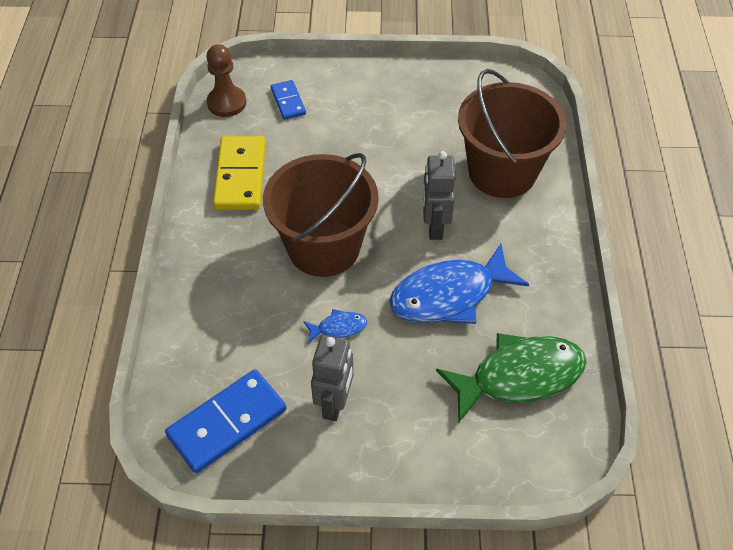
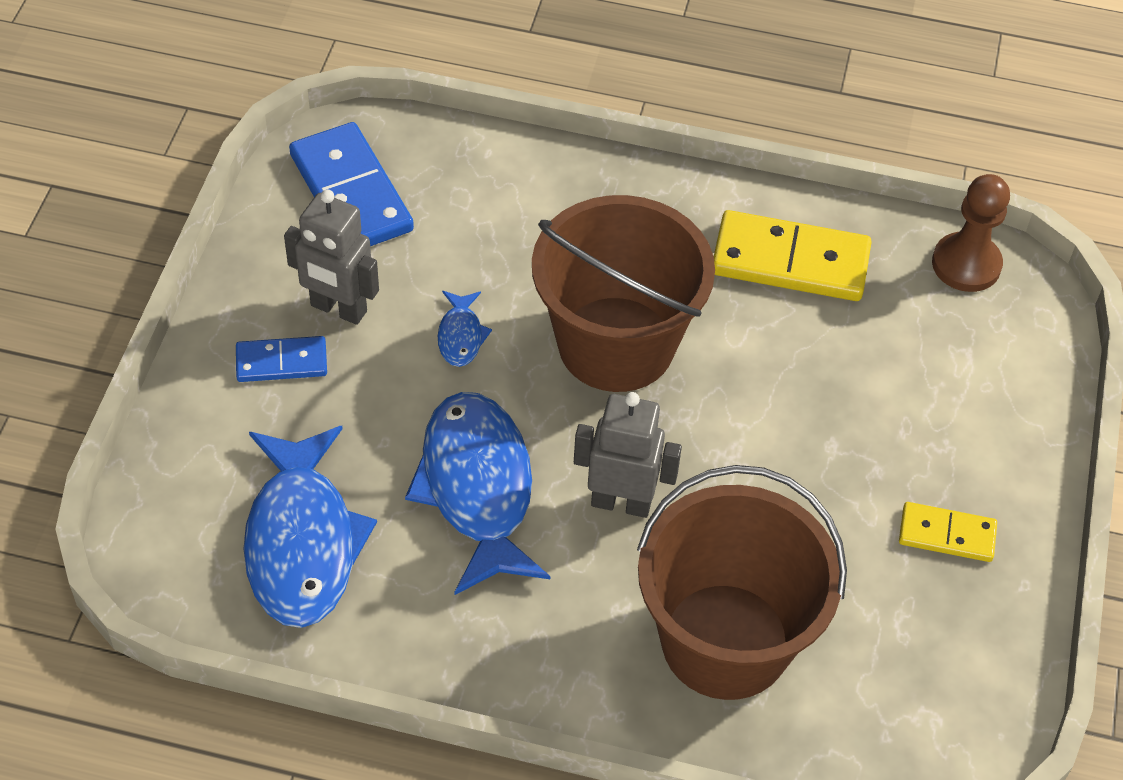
camera: 100 degrees right, 0 degrees up
(288, 101) = (958, 350): blue domino -> blue domino (281, 362)
(407, 97) = (946, 535): none -> yellow domino
(519, 376) = (302, 542): green fish -> blue fish

